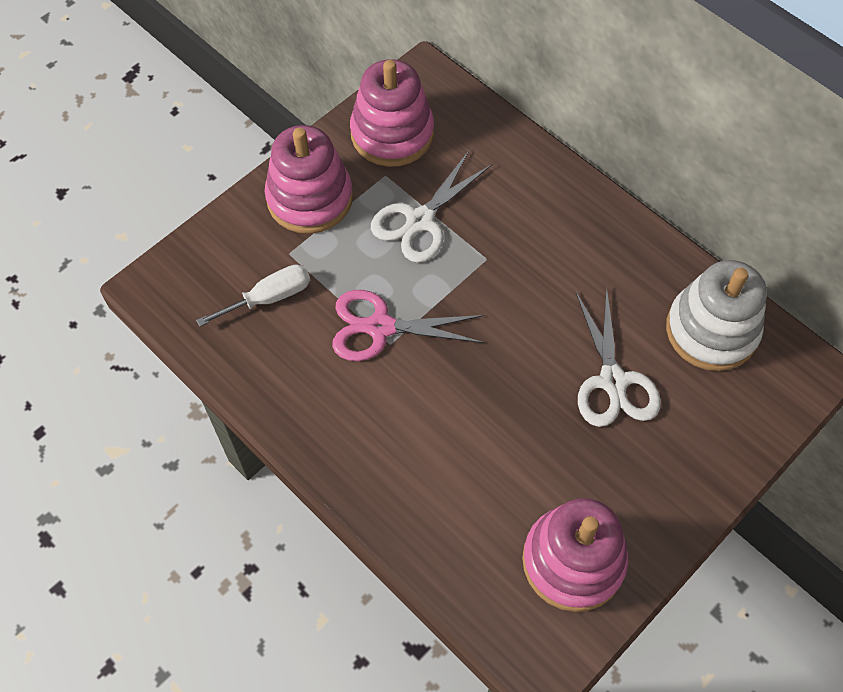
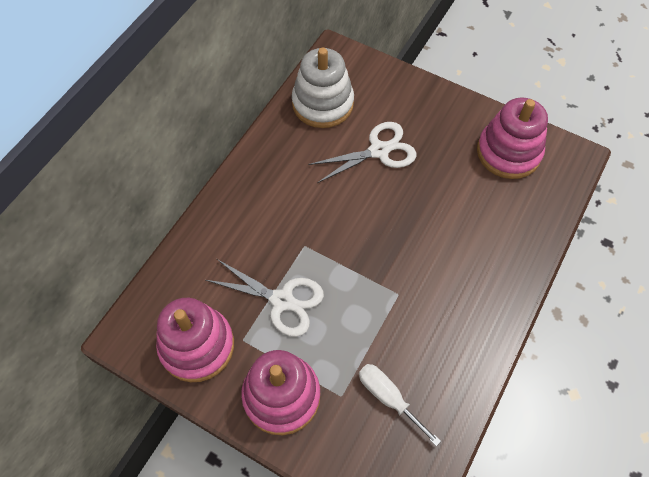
camera: 105 degrees left, 0 degrees up
(380, 327) = (387, 305): pink scissors -> none

